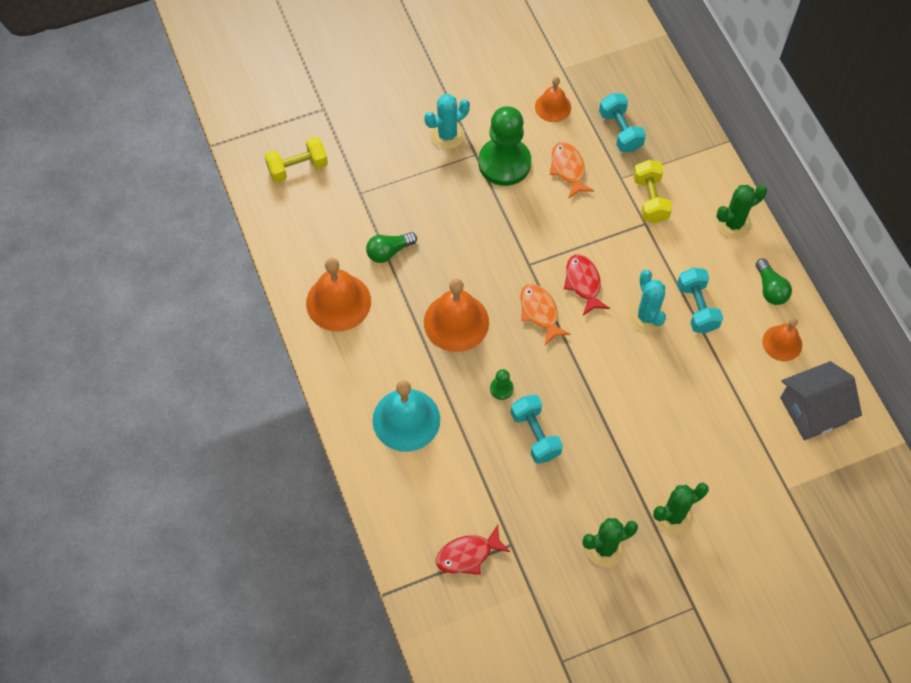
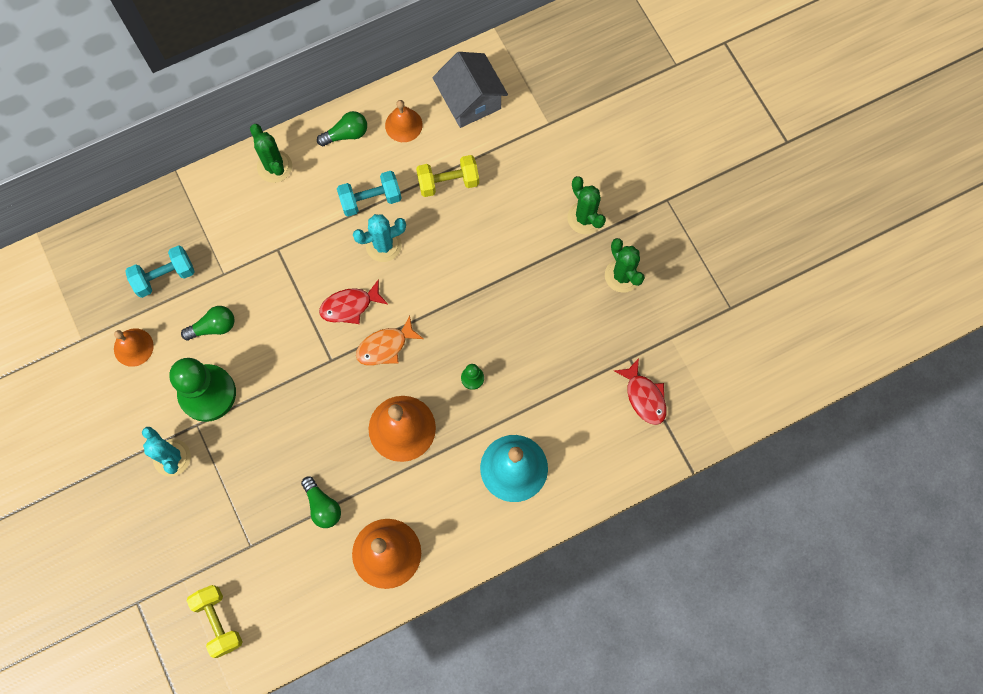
camera: 95 degrees left, 10 degrees up
(535, 435) = (518, 343): turquoise dumbbell -> none
(568, 169) = (213, 327): orange fish -> green light bulb
(650, 199) = (248, 245): yellow dumbbell -> yellow dumbbell (448, 182)

